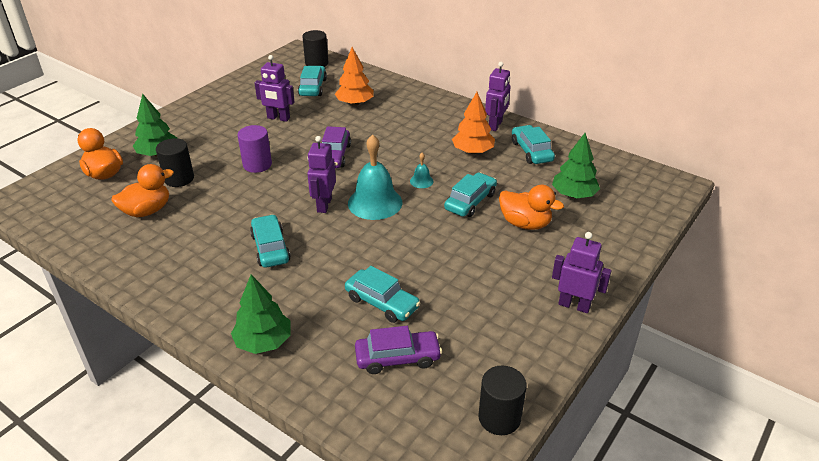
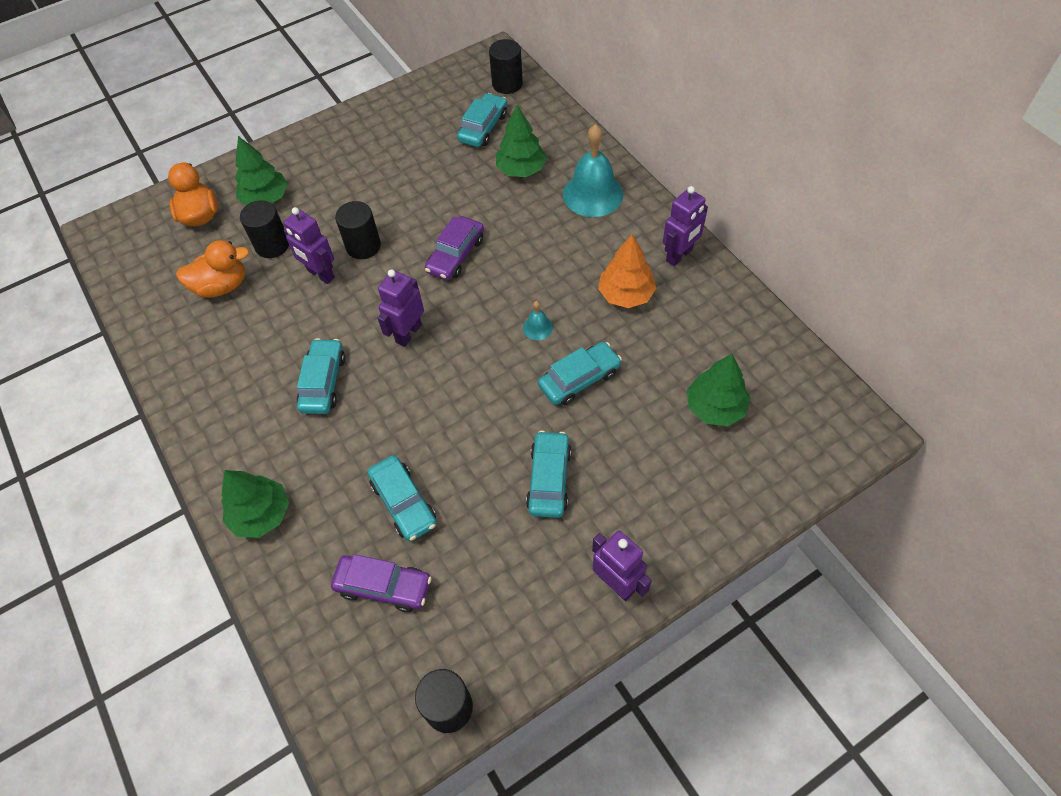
camera: 25 degrees right, 20 degrees up
(257, 165) = (363, 246): purple cylinder -> black cylinder
(278, 118) = (419, 173): purple robot -> purple robot (320, 274)
(355, 103) = (521, 169): orange tree -> green tree
(375, 202) = (467, 347): turquoise bell -> turquoise bell (592, 194)
(525, 224) = (627, 436): orange duck -> none
(531, 151) = (702, 315): turquoise car -> turquoise car (549, 479)

